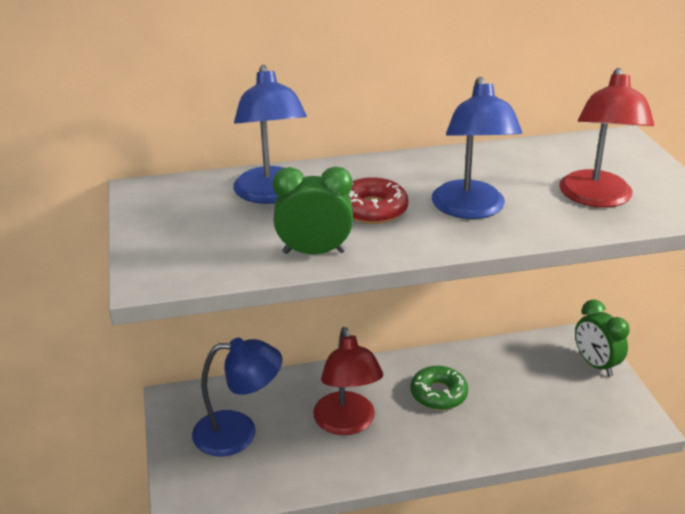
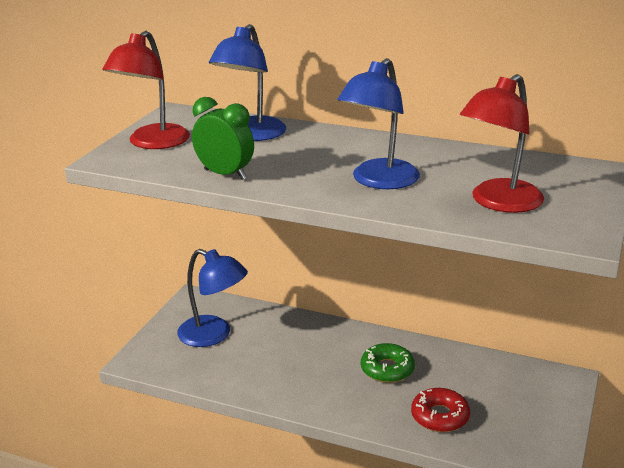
camera: 35 degrees right, 5 degrees down
(347, 423) = (294, 360): red lamp -> red lamp (152, 143)
(372, 209) = (305, 162): red donut -> red donut (440, 416)
(595, 364) = (555, 403): green clock -> none

